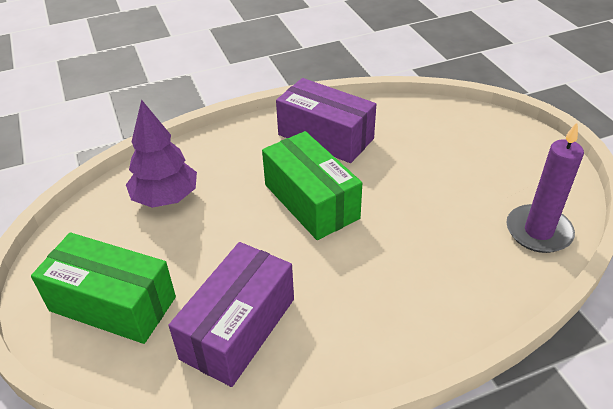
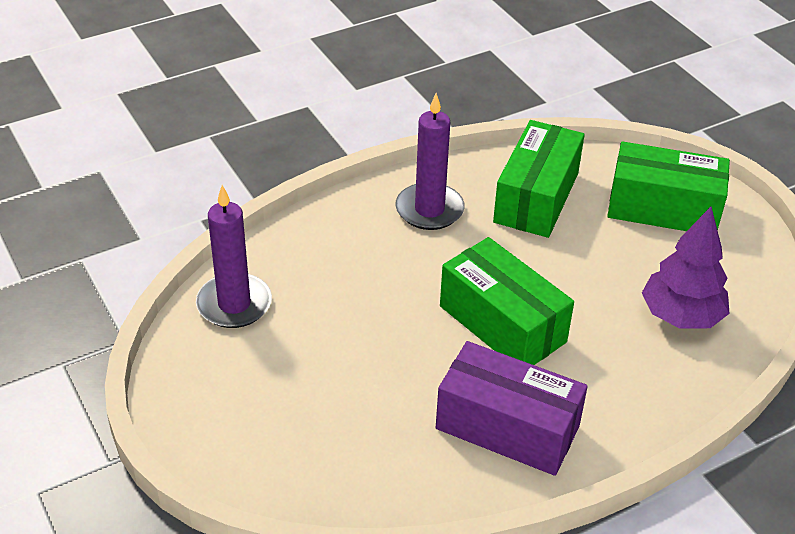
camera: 170 degrees right, 0 degrees up
(238, 328) = (536, 198): purple box -> green box
(357, 321) = (429, 210): none -> purple candle

